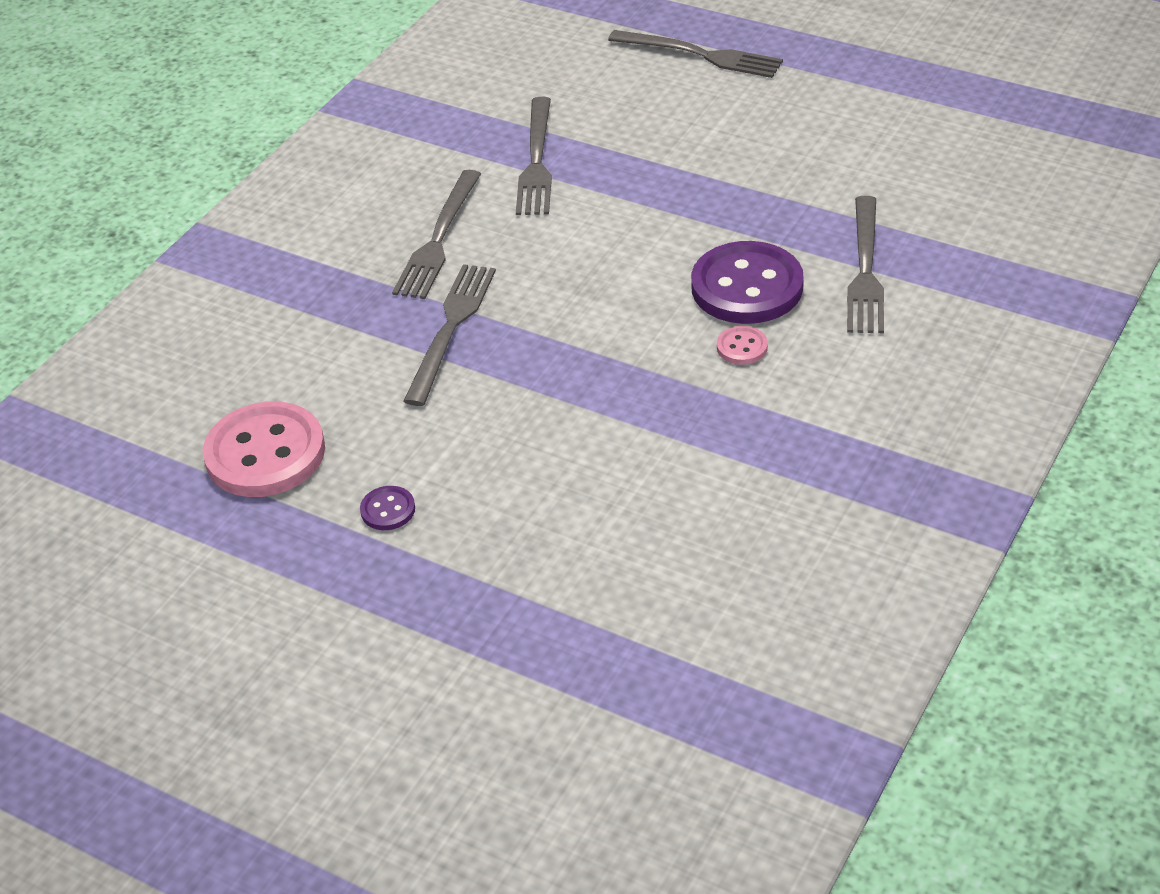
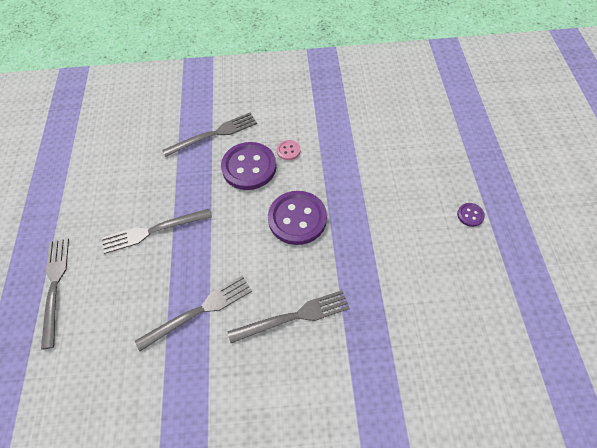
camera: 125 degrees left, 15 degrees up
(265, 453) = (487, 286): pink button -> none
(451, 328) = (353, 264): grey fork -> grey fork (153, 231)
(588, 302) = (297, 219): none -> purple button

